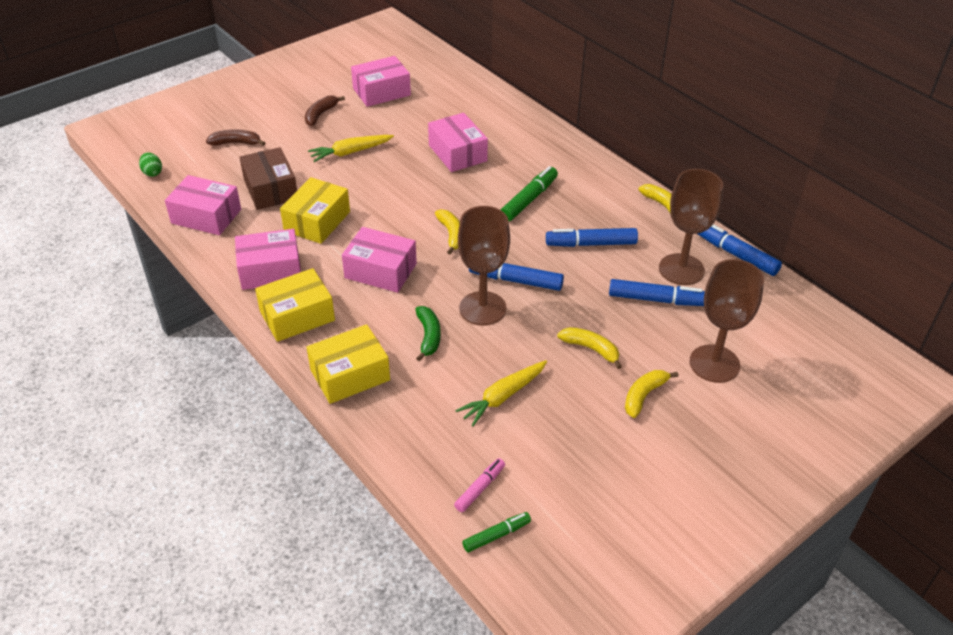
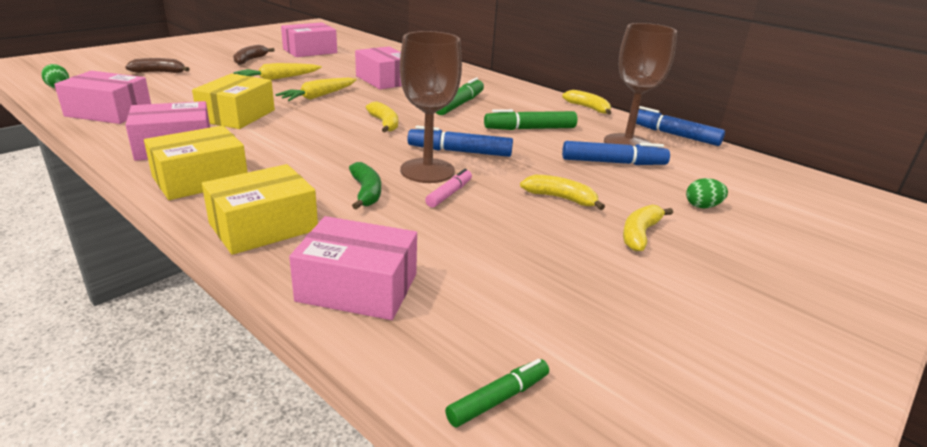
camera: 10 degrees left, 15 degrees down
(270, 189) = (189, 97): brown box -> none
(380, 271) = (307, 146): pink box -> pink box (357, 287)
(480, 488) = (458, 338): pink marker -> pink marker (449, 194)
(502, 397) = (468, 240): yellow carrot -> yellow carrot (318, 96)
(591, 244) = (530, 129): blue marker -> green marker
(714, 363) = (702, 206): brown goblet -> green egg

